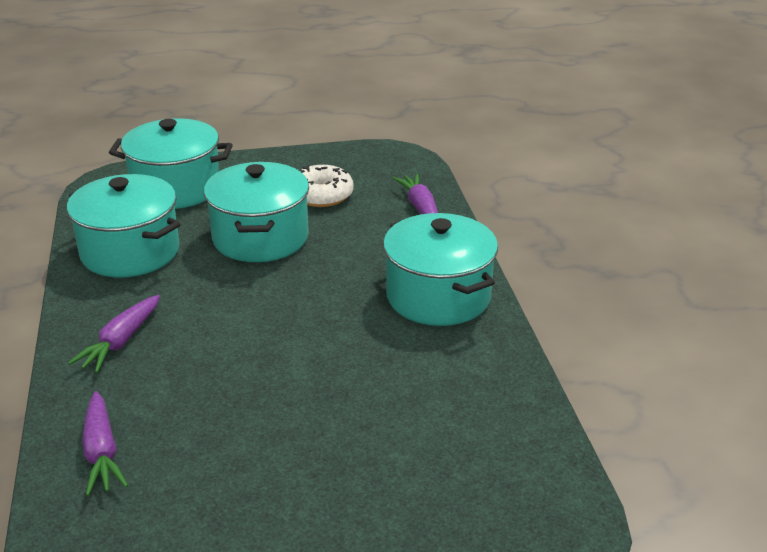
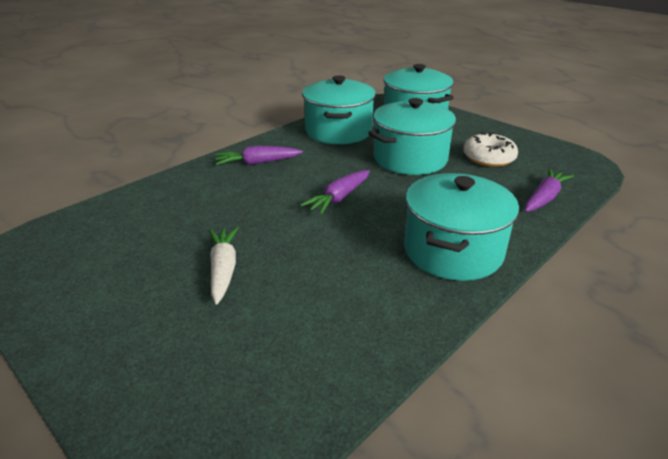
camera: 55 degrees right, 0 degrees up
(102, 453) = (159, 199): purple carrot -> purple carrot (338, 198)
(314, 447) = (223, 269): none -> white carrot

